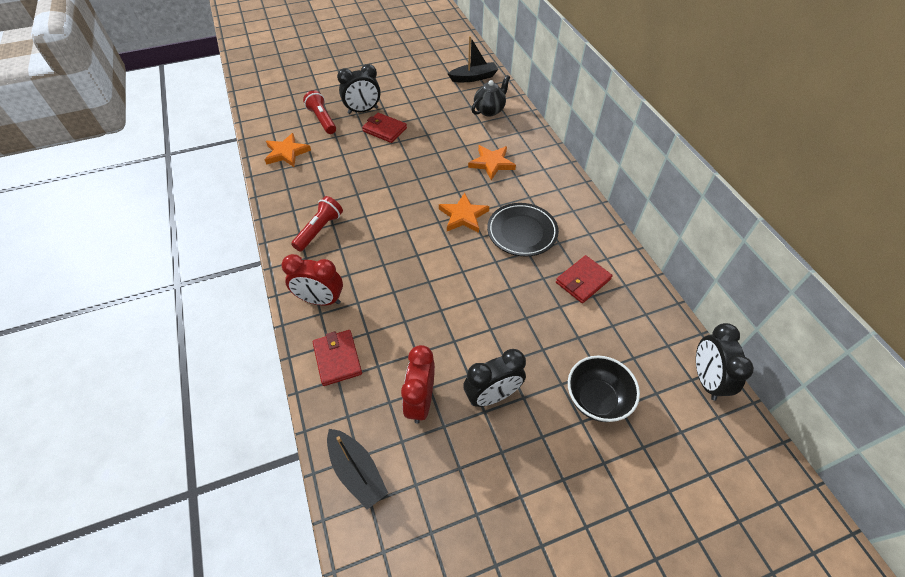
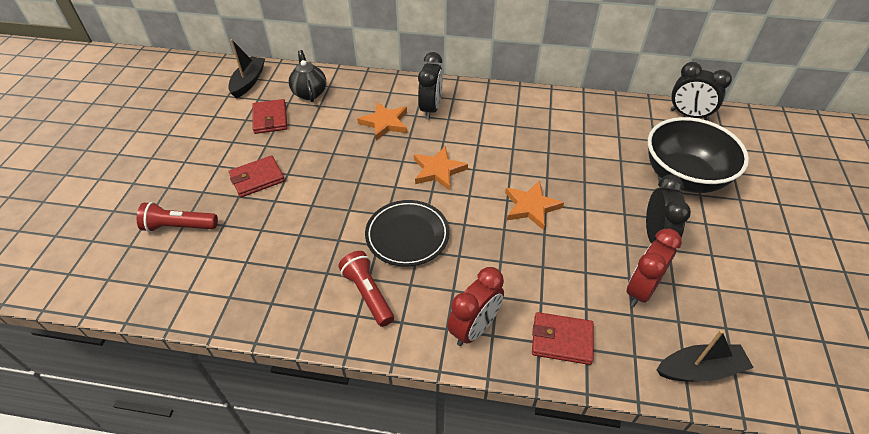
camera: 60 degrees left, 5 degrees down
(286, 153) = (204, 283): orange star -> orange star (531, 207)
(363, 111) = (204, 184): black clock -> black clock (430, 109)
(420, 401) = (641, 290): red clock -> red clock turned 90 degrees clockwise
(522, 232) = (487, 142): black plate -> black plate (407, 235)
(583, 281) = (565, 131): red wallet -> red wallet (270, 119)
(596, 399) = (683, 177): black bowl -> black bowl, size x1.55

